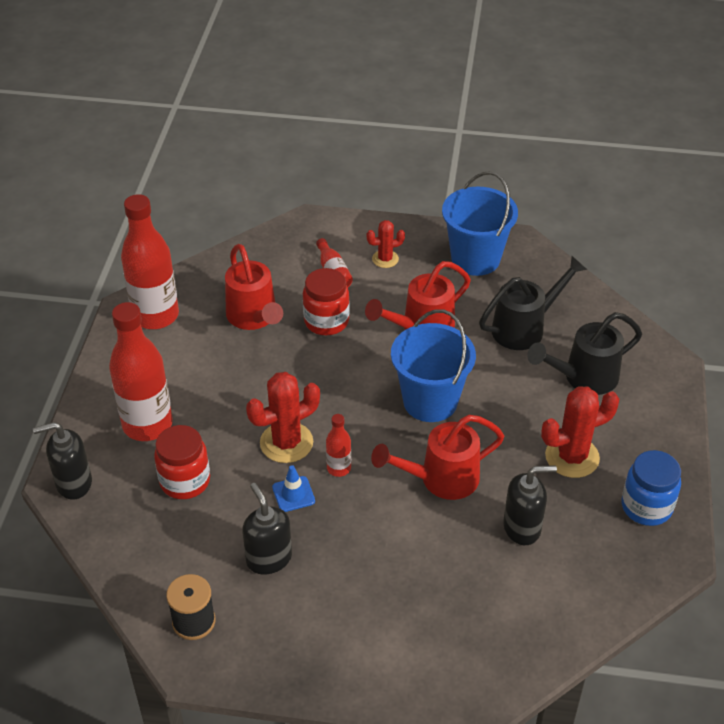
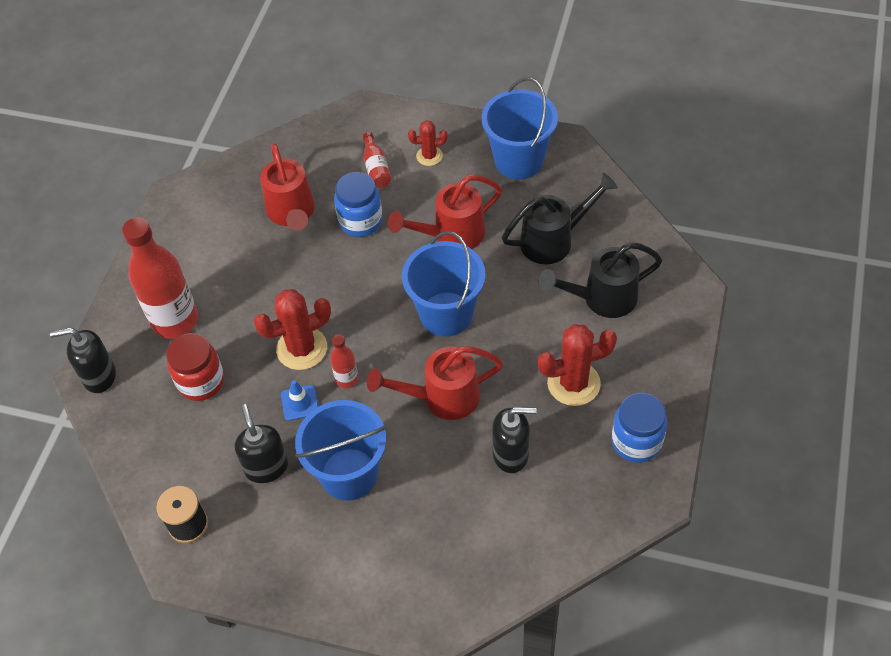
camera: 10 degrees right, 10 degrees up
(156, 316) = (199, 205): red bottle -> none
(326, 321) = (360, 221): red jar -> blue jar
(358, 559) = (349, 474): none -> blue bucket

